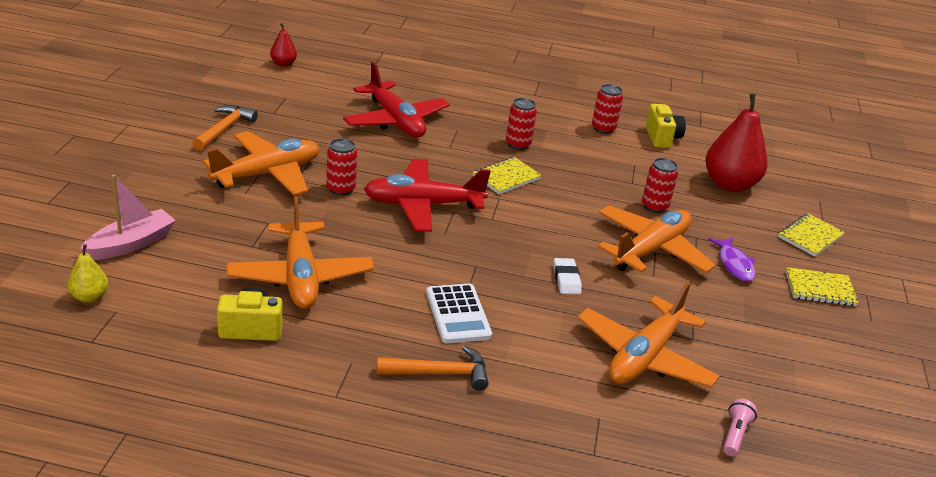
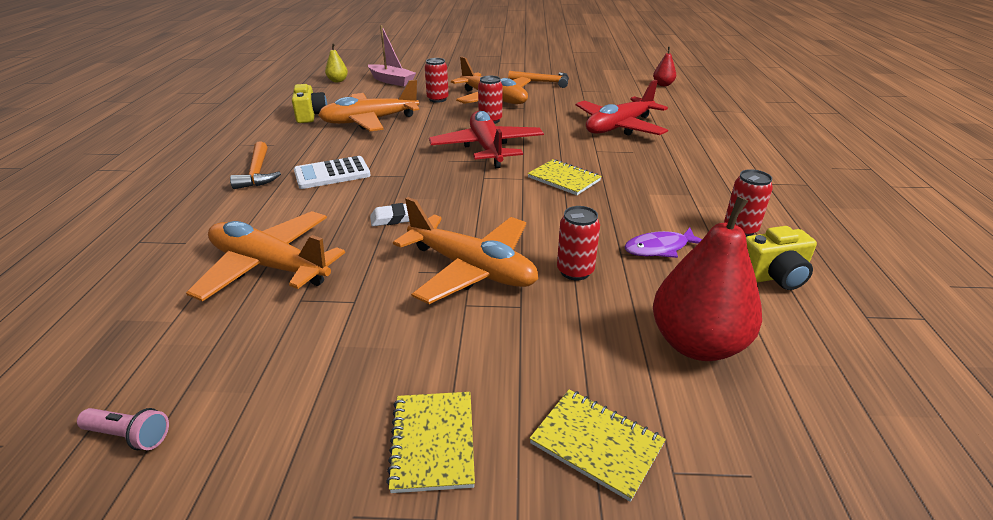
camera: 85 degrees right, 0 degrees up
(518, 144) = (638, 181): red can -> red can (437, 99)
(734, 264) = (468, 341): purple fish -> purple fish (660, 248)
(735, 435) = (127, 328): pink flashlight -> pink flashlight (129, 436)

